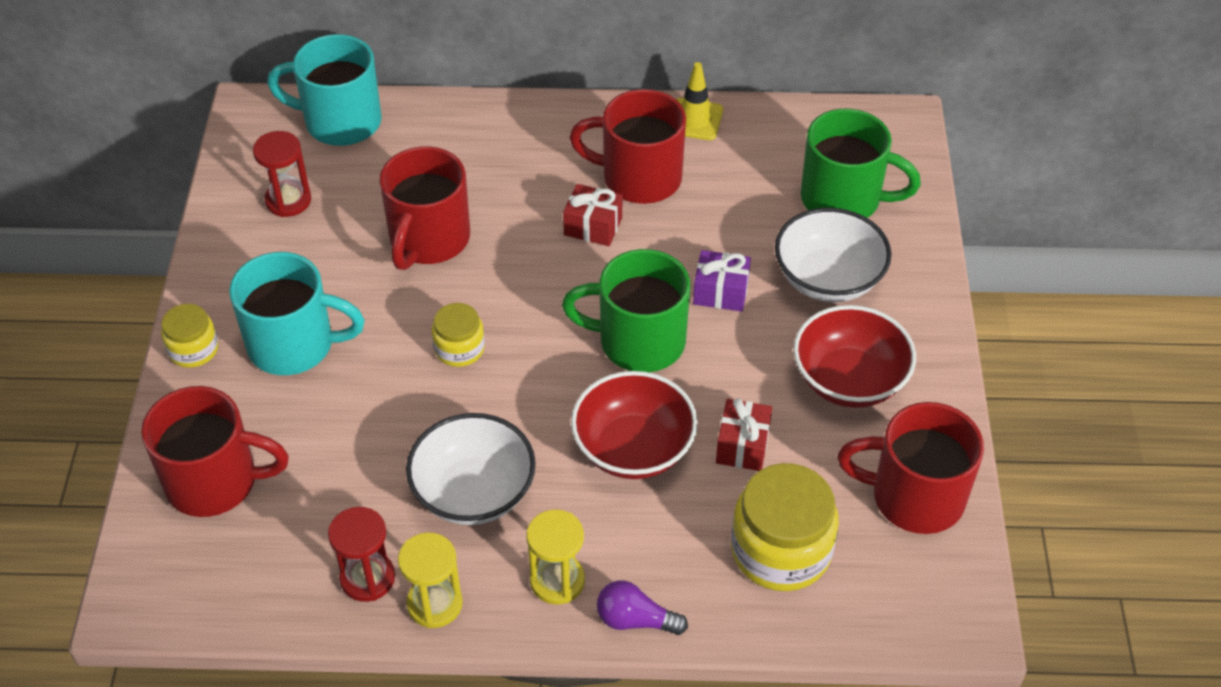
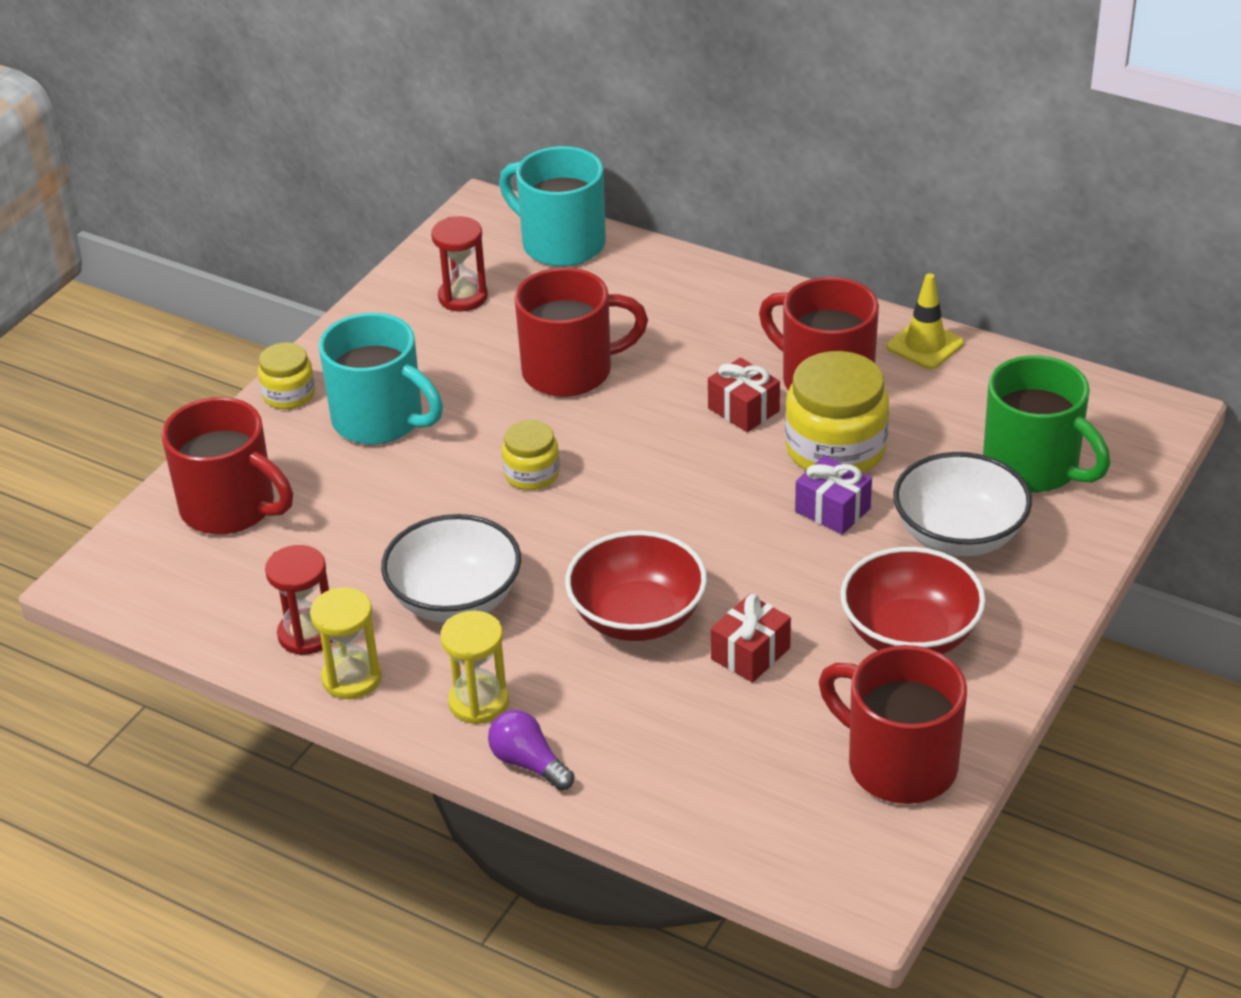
camera: 30 degrees right, 10 degrees down
(428, 240) = (571, 371): red mug -> red mug turned 150 degrees counterclockwise
(638, 341) = (713, 526): green mug -> none
(781, 550) = (719, 759): yellow jar -> yellow jar (835, 449)

